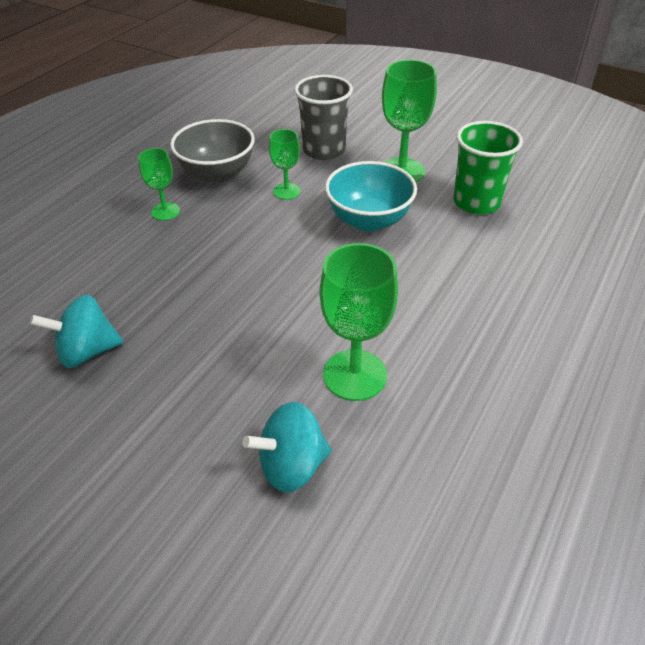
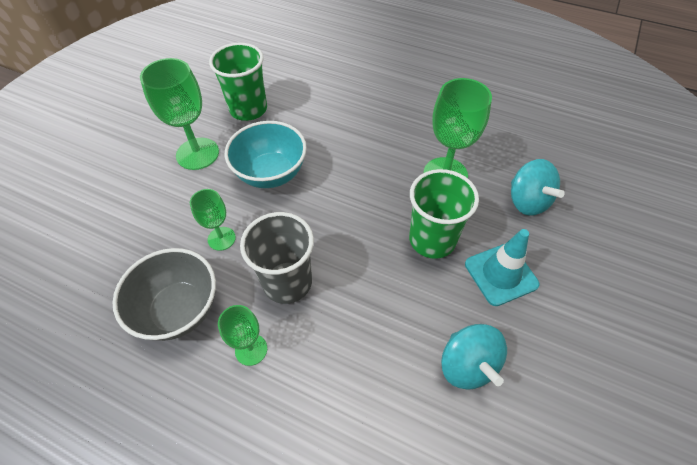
camera: 95 degrees left, 10 degrees up
(181, 404) = (501, 274): none -> turquoise traffic cone
(249, 345) = (432, 240): none -> green cup
(324, 150) = (149, 214): grey cup -> grey cup (287, 282)

